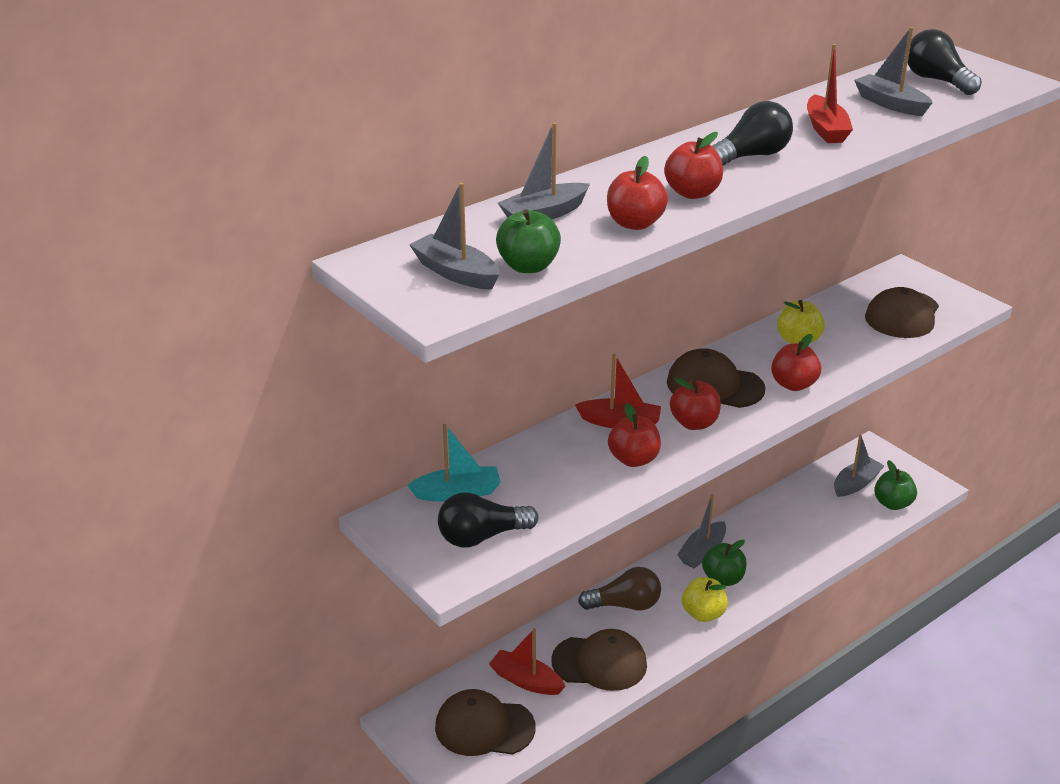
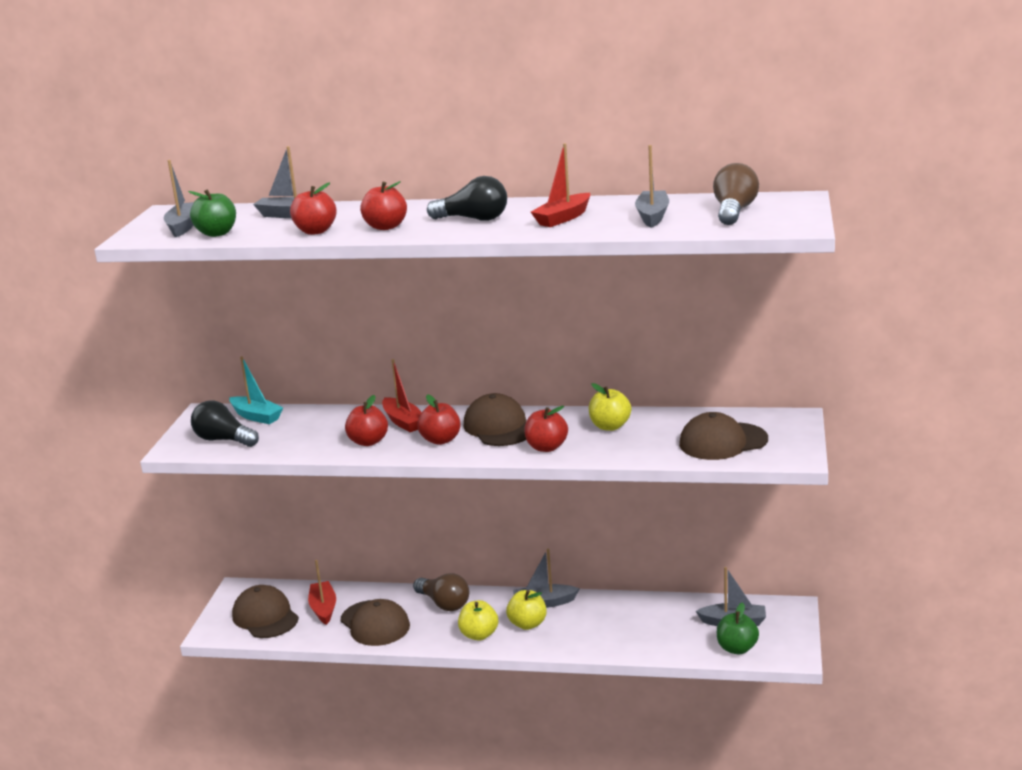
camera: 50 degrees right, 10 degrees down
(723, 579) = (527, 624): green apple -> yellow apple
(937, 80) = (734, 212): black light bulb -> brown light bulb

